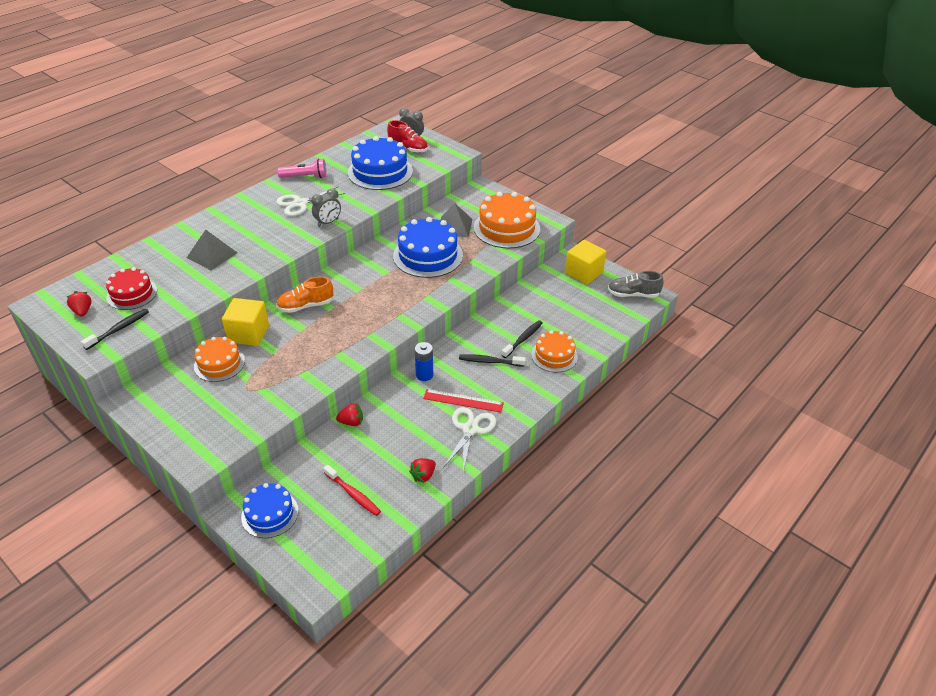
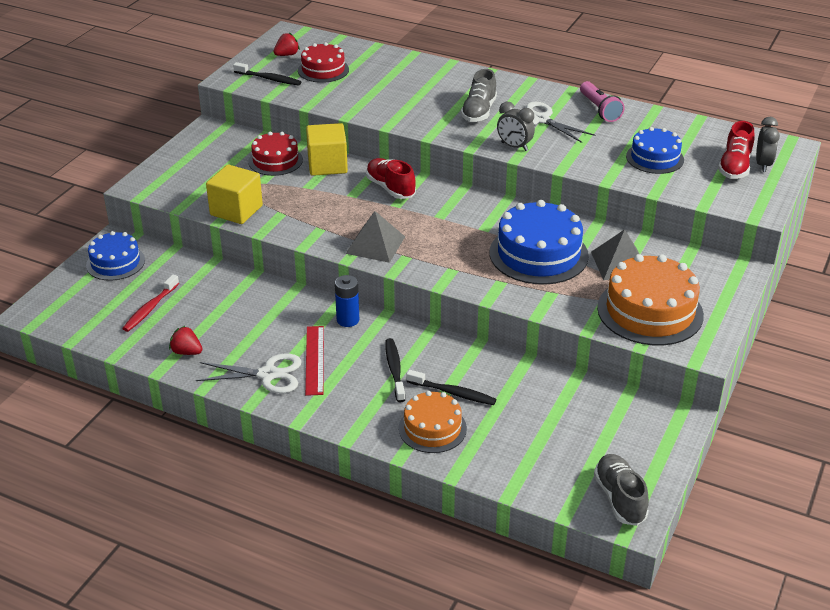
camera: 75 degrees right, 5 degrees down
(212, 255) = (408, 93): grey pyramid -> grey pyramid (375, 245)
(219, 363) = (275, 161): orange cake -> red cake
(268, 227) = (479, 111): none -> grey shoe
(306, 306) = (390, 188): orange shoe -> red shoe
(351, 422) = (252, 283): red strawberry -> none
(380, 172) = (655, 158): blue cake -> blue cake, size x0.61
(583, 273) = (640, 434): yellow cube -> yellow cube (236, 210)

